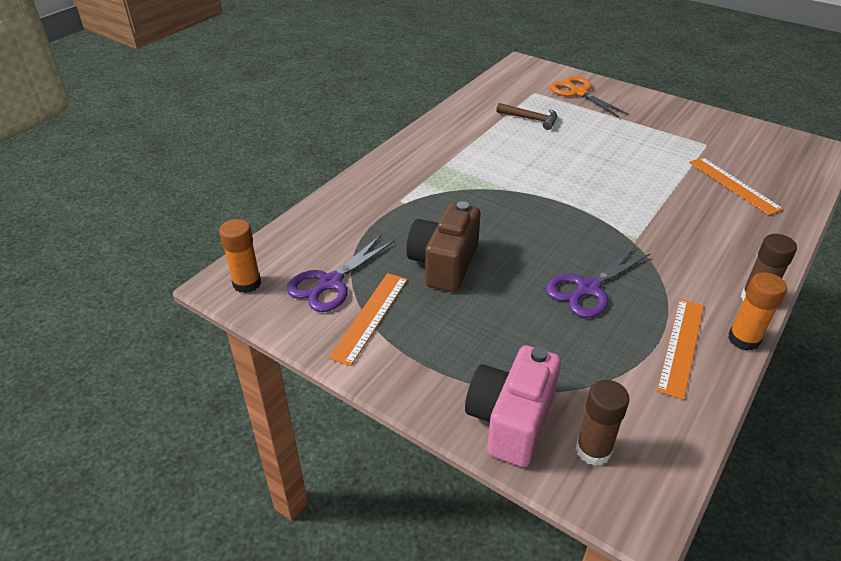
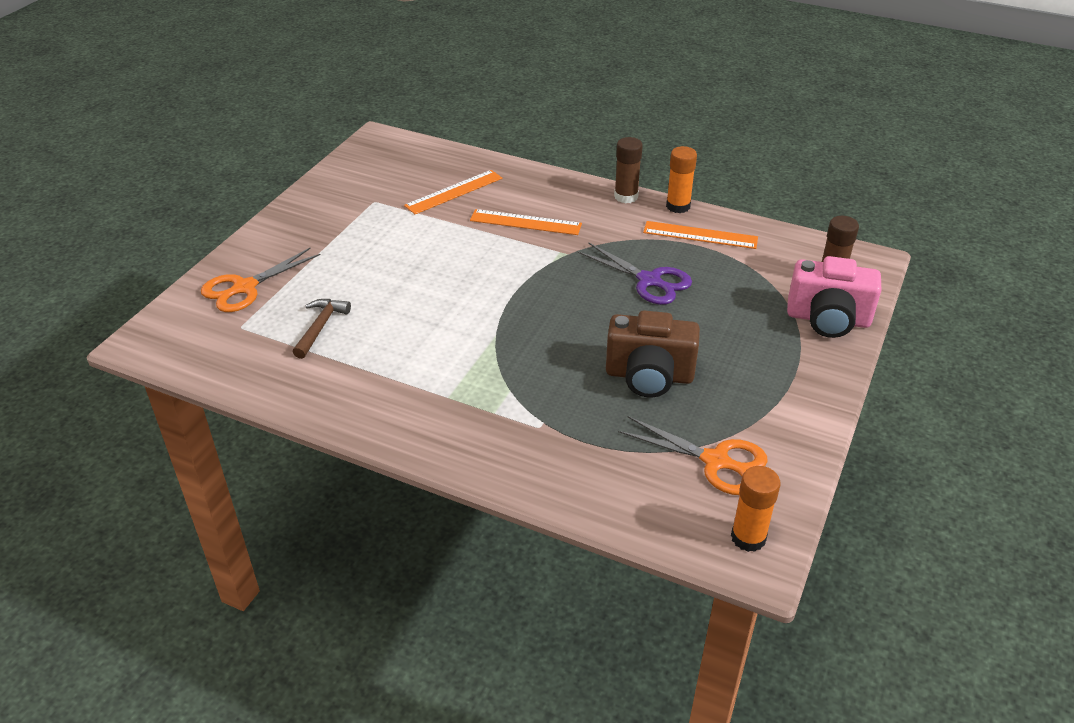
camera: 100 degrees left, 0 degrees up
(330, 283) = (715, 461): purple scissors -> orange scissors
(370, 317) = (753, 419): orange ruler -> orange ruler (525, 222)

